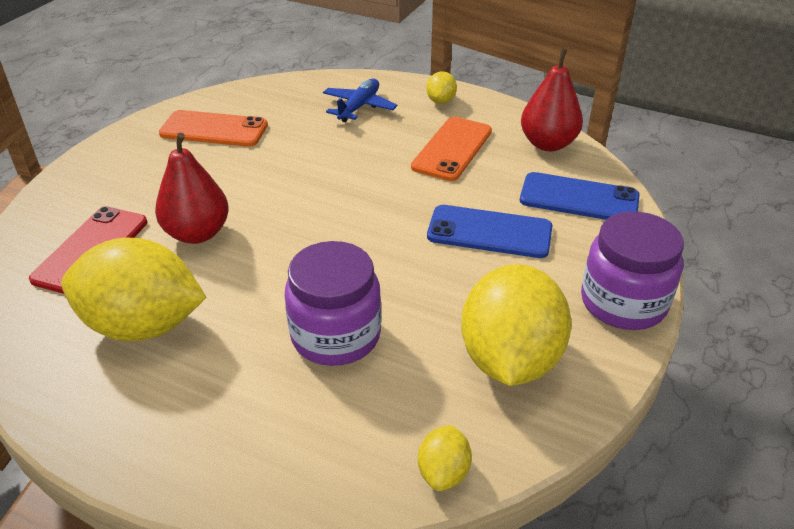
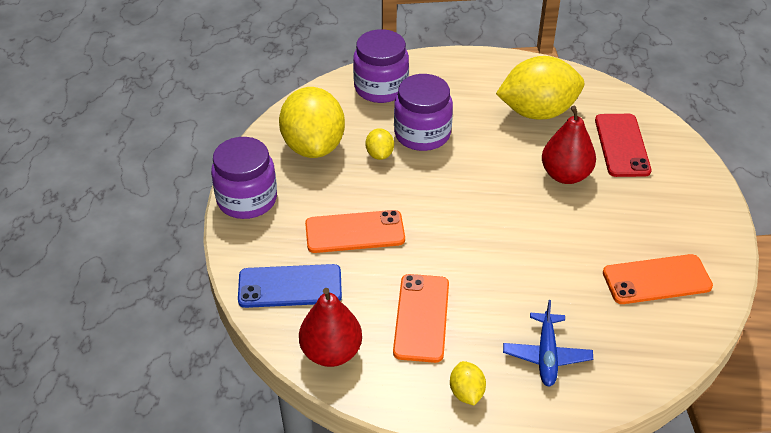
camera: 160 degrees right, 5 degrees up
(352, 446) = (381, 88): none -> purple jar
(443, 472) = (331, 88): yellow lemon -> yellow lemon (379, 154)
(489, 232) = (355, 232): blue phone -> orange phone

